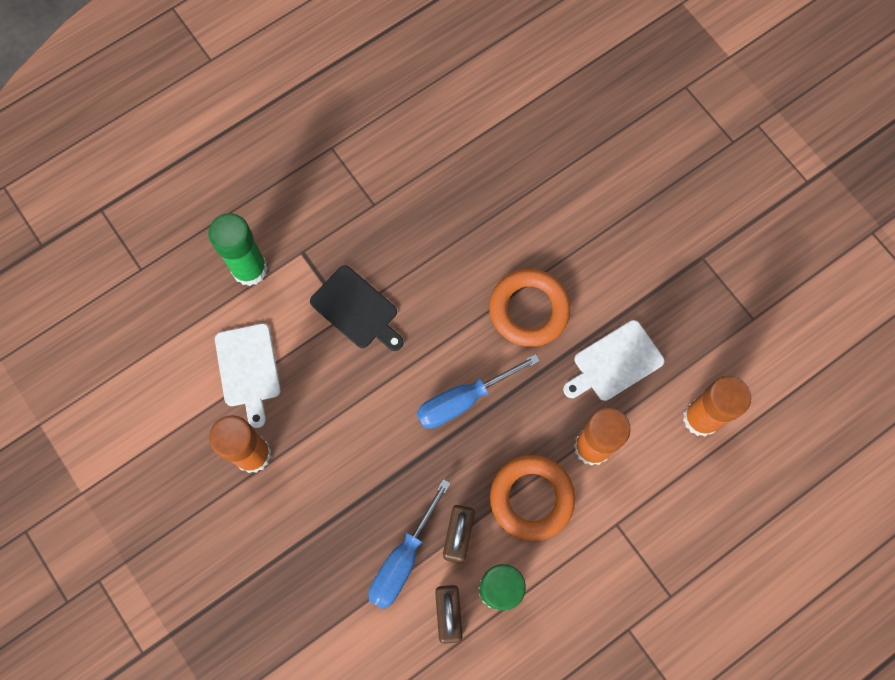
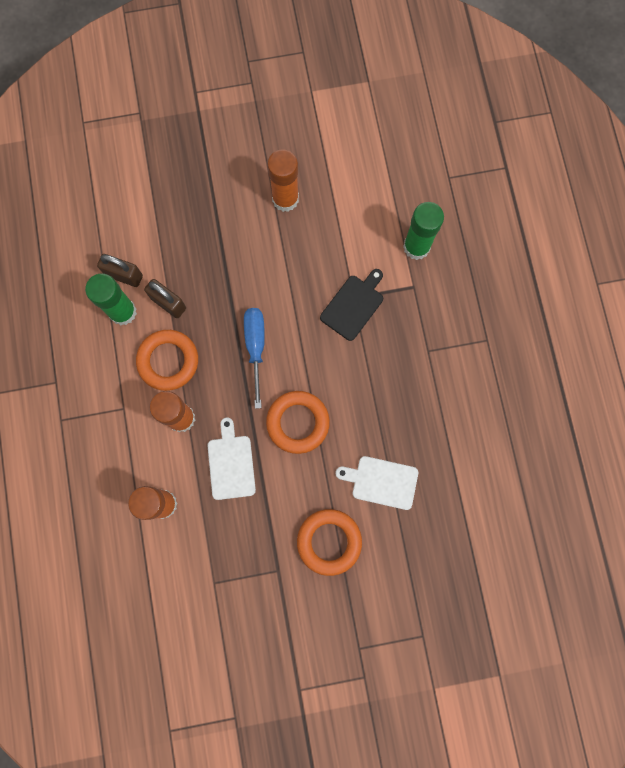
camera: 115 degrees right, 5 degrees up
(248, 369) = (344, 218): white cutting board -> white cutting board (381, 482)
(357, 309) = (353, 305): black cutting board -> black cutting board turned 150 degrees clockwise
(402, 560) = (171, 262): blue screwdriver -> none
(642, 218) = (329, 541): none -> orange ring

